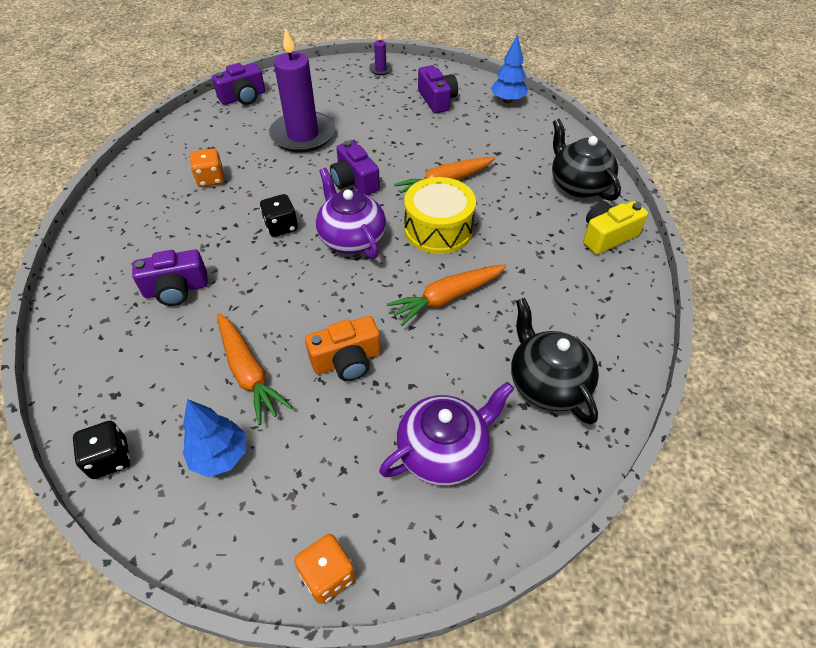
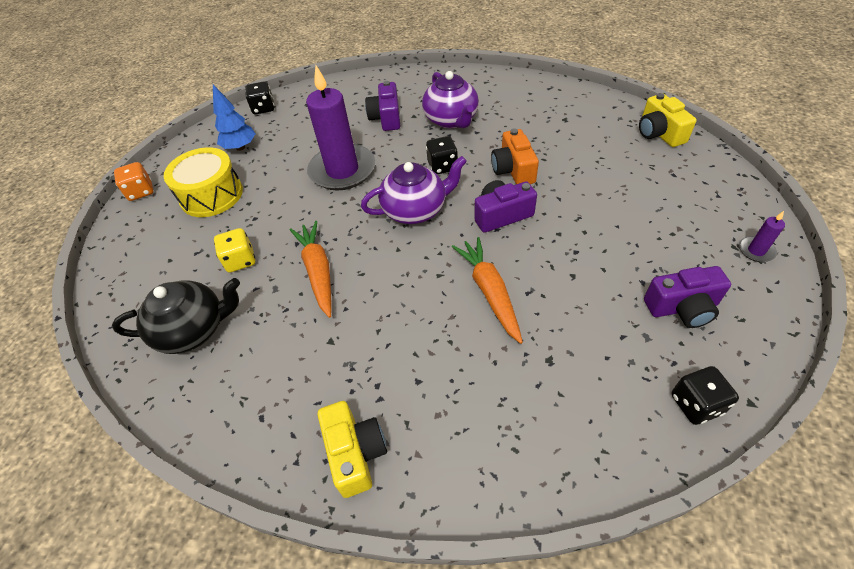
camera: 105 degrees right, 0 degrees up
(211, 179) = (516, 123): orange dice -> none
(243, 97) = (659, 133): purple camera -> yellow camera
(248, 372) = (296, 155): orange carrot -> none
(303, 135) = (587, 177): purple candle -> purple candle (342, 170)
(347, 360) = (281, 203): orange camera -> orange camera (513, 170)
(438, 229) = (412, 276): yellow drum -> yellow drum (211, 195)
(443, 451) = (178, 251): purple teapot -> purple teapot (451, 120)
(446, 373) = (240, 260): none -> yellow dice
(507, 100) = (696, 404): blue tree -> black dice
(578, 185) = (465, 449): black teapot -> none

